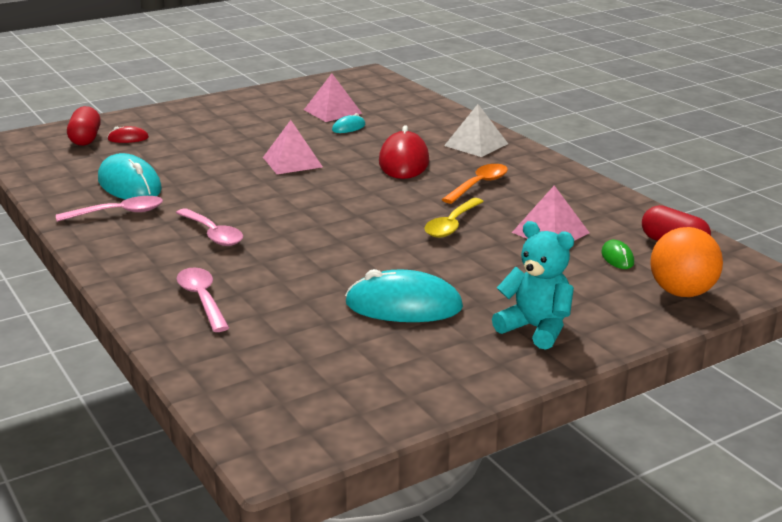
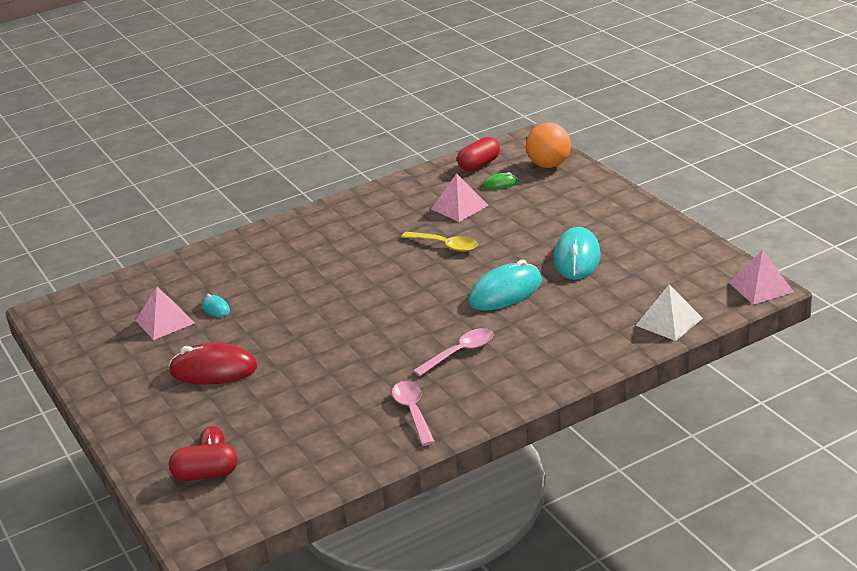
camera: 85 degrees left, 5 degrees up
(129, 185) = (345, 418): turquoise mouse -> turquoise mouse (505, 292)
(202, 299) = (576, 341): pink spoon -> none
(292, 162) = (301, 331): pink pyramid -> pink pyramid (761, 287)
(404, 161) = (311, 273): red mouse -> red mouse (213, 370)
(476, 144) = (277, 241): white pyramid -> white pyramid (669, 321)
(479, 185) = (368, 237): orange spoon -> none
(536, 329) = (602, 211): turquoise teddy bear -> none

